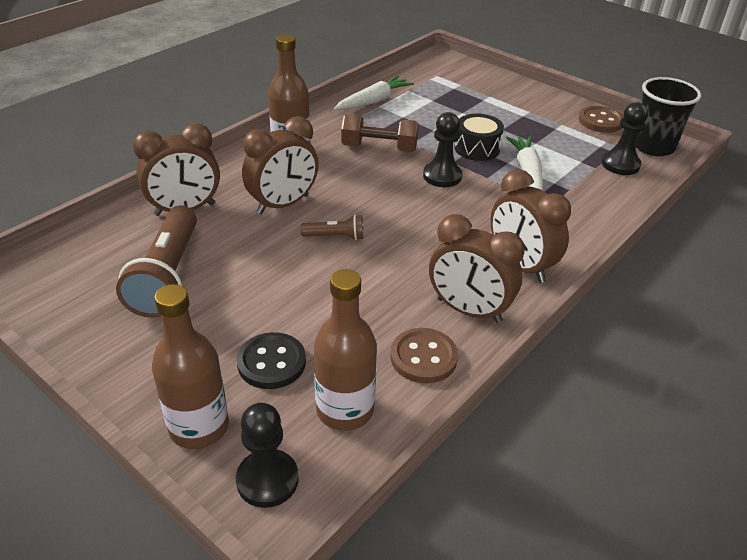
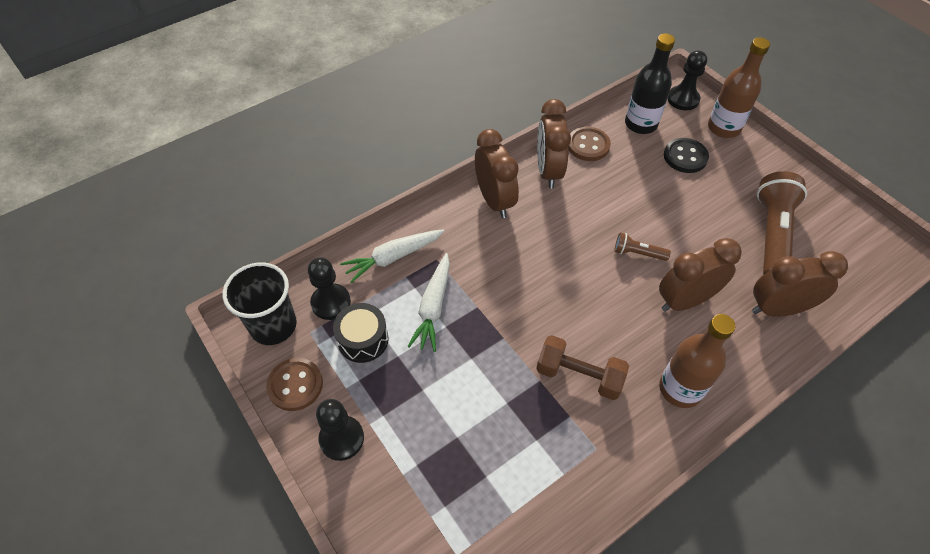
camera: 165 degrees left, 15 degrees up
(345, 410) = (641, 124): brown bottle -> black bottle
(373, 101) = (568, 488): white carrot -> white carrot (393, 257)
(442, 176) = (522, 315): black pawn -> black pawn (341, 438)
(468, 310) = (548, 171): brown clock -> brown clock turned 135 degrees counterclockwise
(477, 148) = (469, 356): black drum -> black drum (363, 339)

